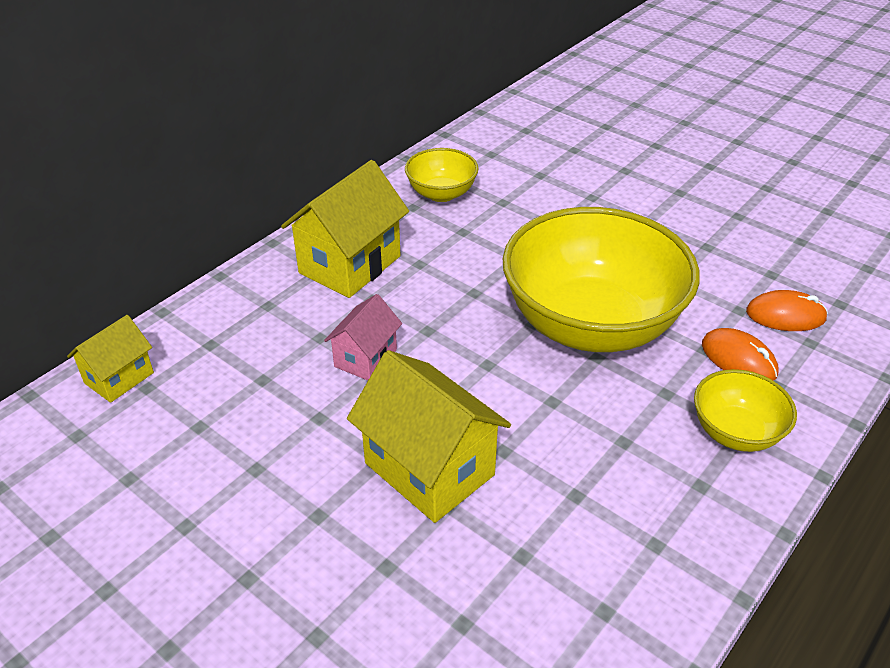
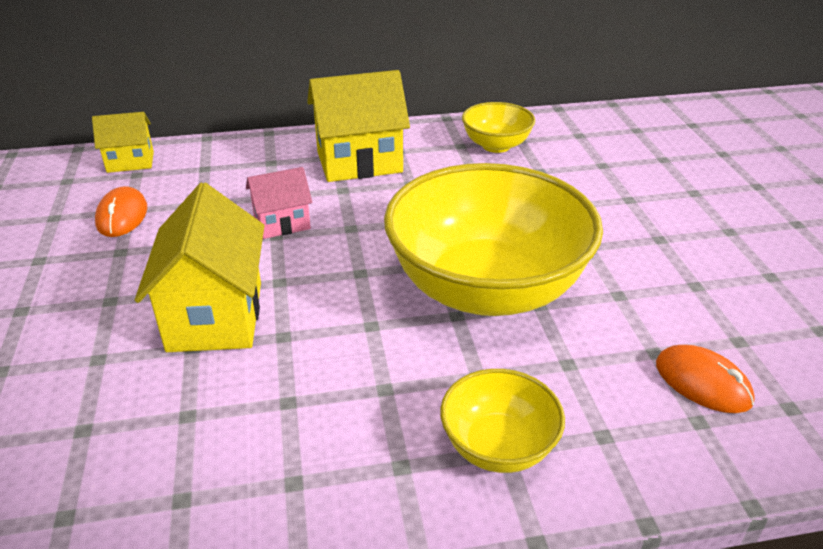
camera: 40 degrees right, 5 degrees down
(738, 359) = (592, 390): orange mouse -> orange mouse (122, 216)

